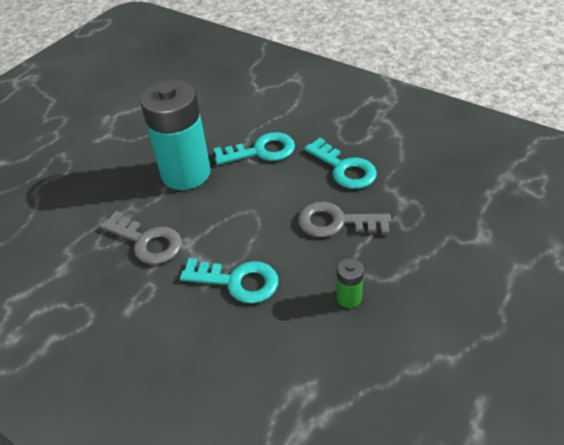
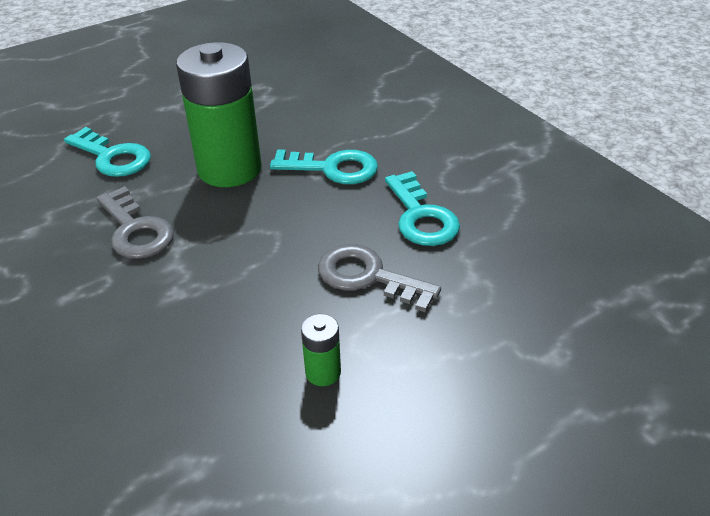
camera: 20 degrees right, 5 degrees down
(186, 173) = (230, 169): turquoise battery -> green battery
(237, 281) = (204, 307): turquoise key -> turquoise key (113, 157)

